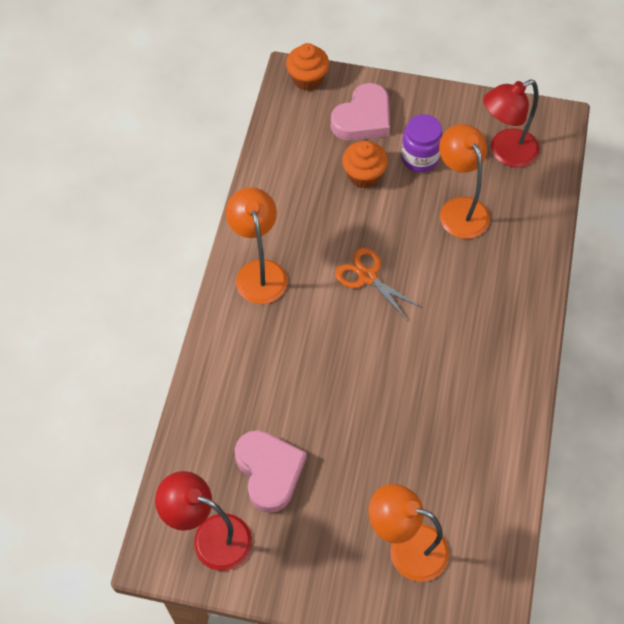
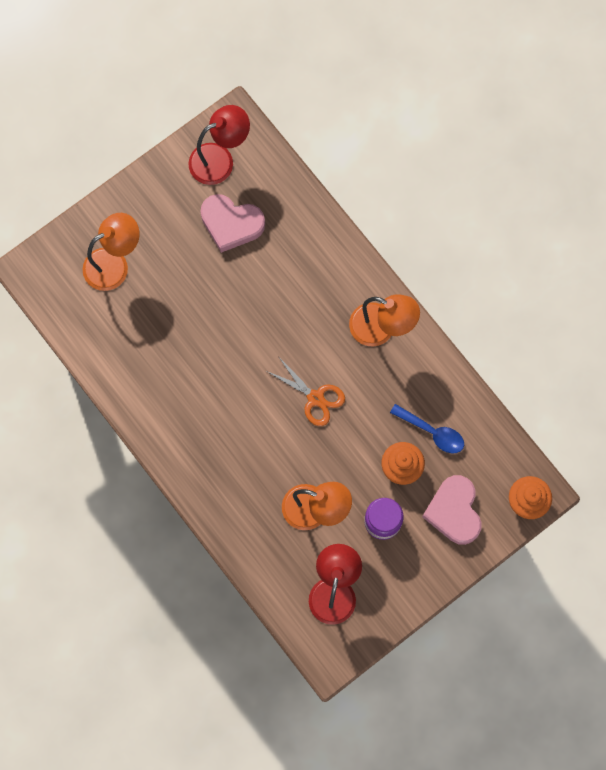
camera: 130 degrees right, 15 degrees up
(313, 174) = (432, 432): none -> blue spoon
(367, 277) = (315, 398): orange scissors -> orange scissors turned 45 degrees clockwise

